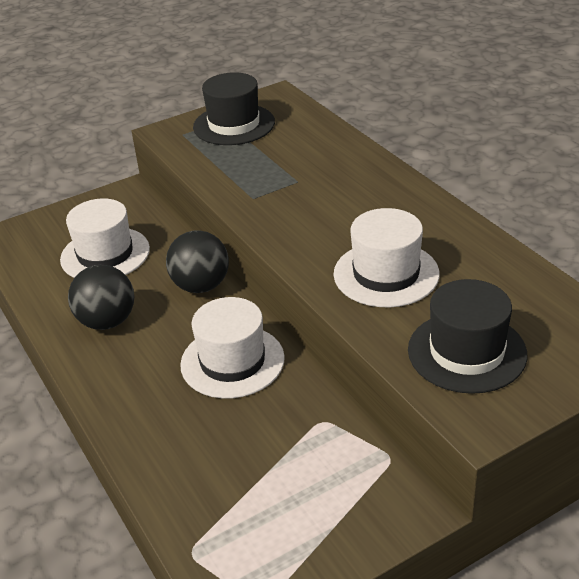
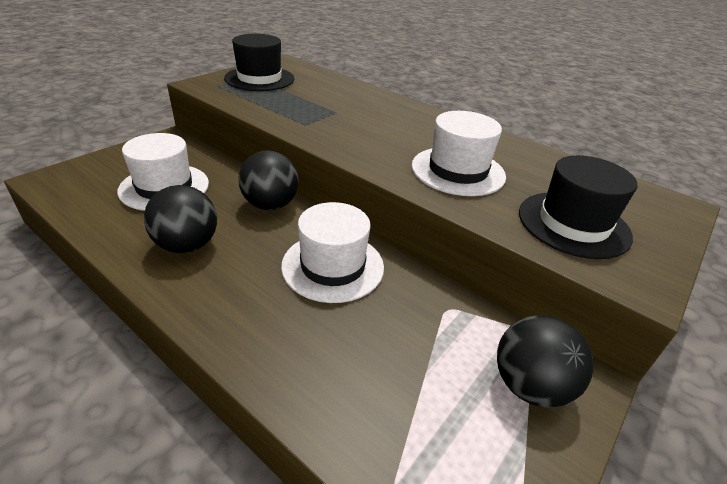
camera: 25 degrees left, 0 degrees up
(355, 501) = (530, 385): none -> black ball

